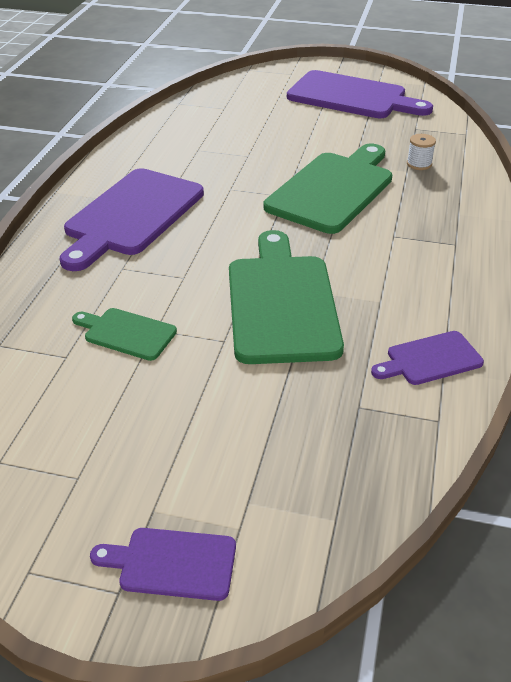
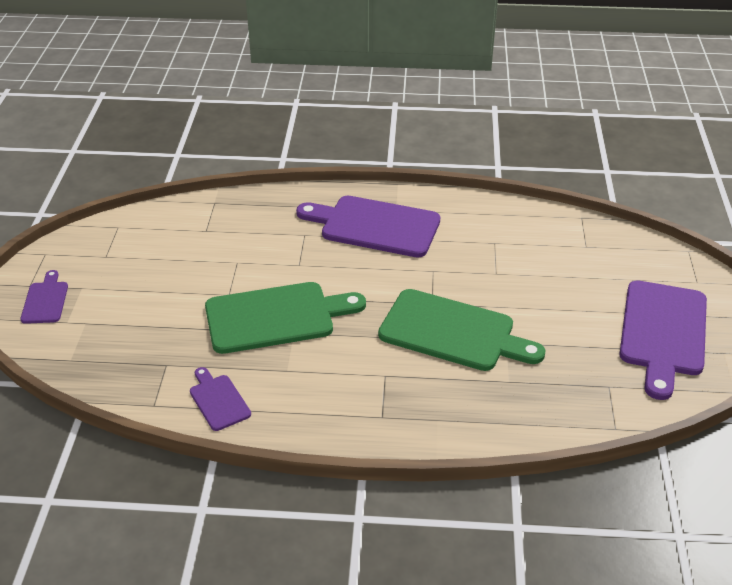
camera: 80 degrees right, 0 degrees up
(127, 333) = (231, 250): green cutting board -> none
(419, 164) = (526, 390): white spool -> none

